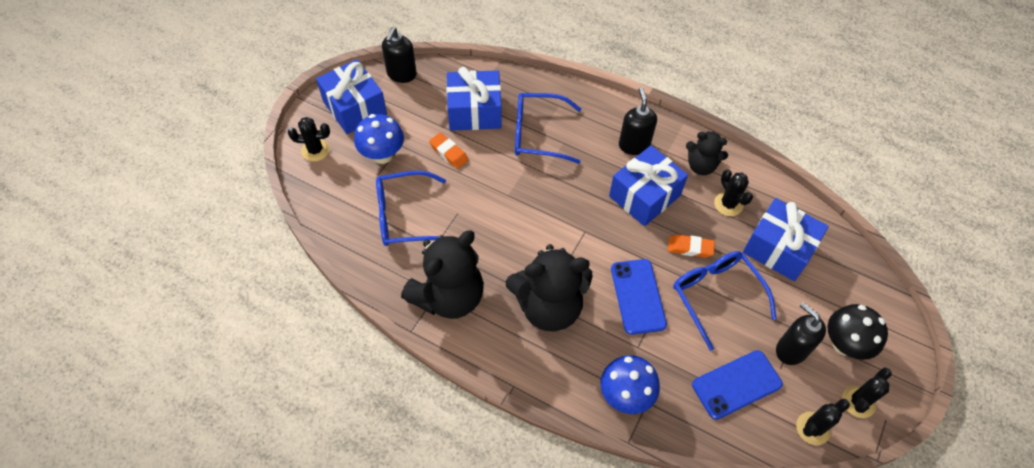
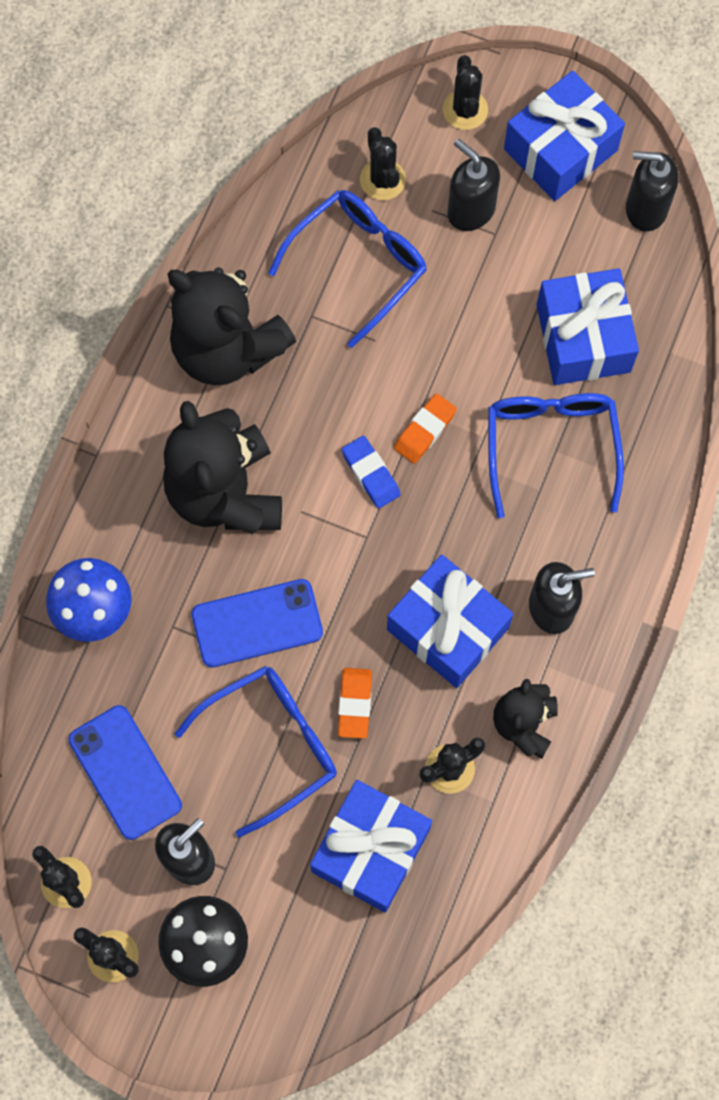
camera: 85 degrees right, 15 degrees up
(351, 197) = (382, 180): none -> black cactus
(382, 155) = (470, 210): blue mushroom -> black soap dispenser
(405, 216) = (358, 264): blue glasses -> blue glasses turned 60 degrees clockwise
(449, 153) = (490, 309): orange eraser -> orange eraser (425, 430)
(545, 224) = (371, 474): none -> blue eraser

